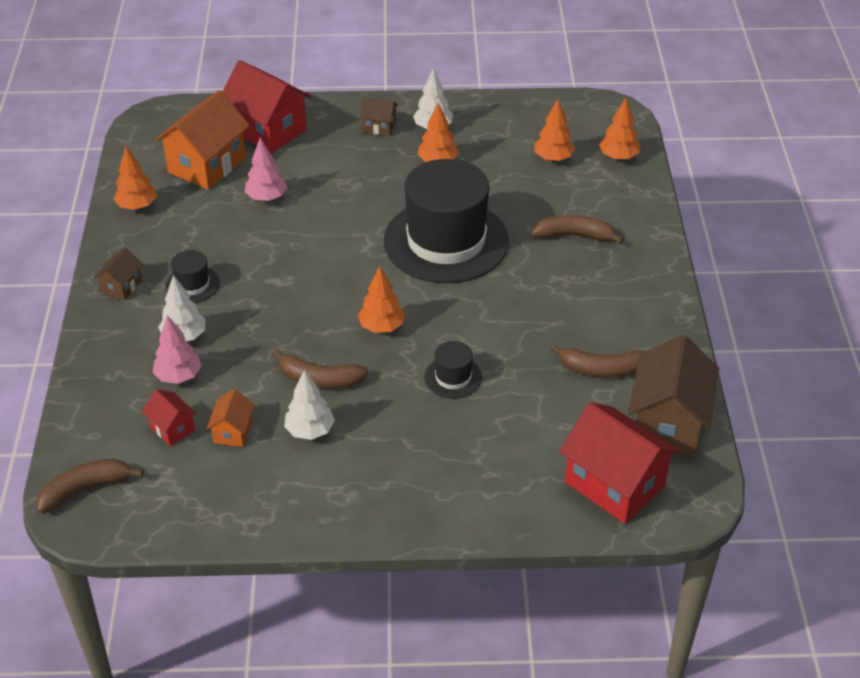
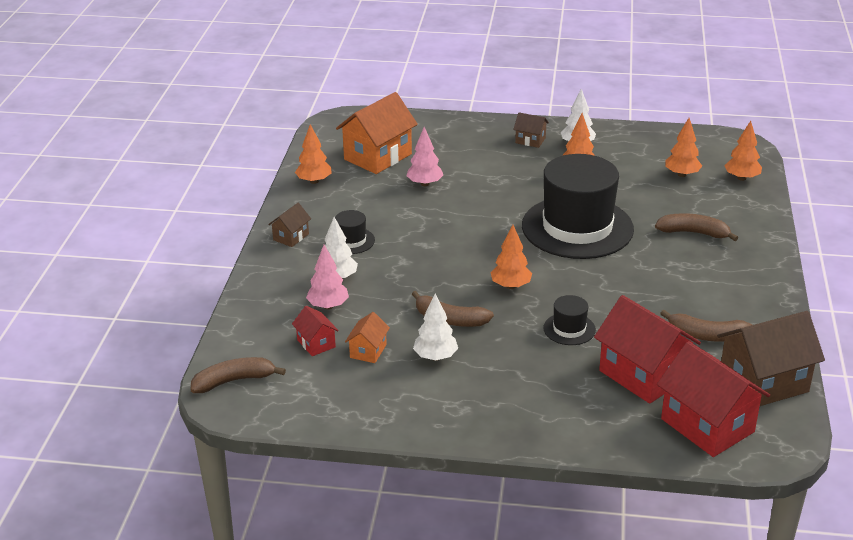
camera: 10 degrees right, 10 degrees down
(268, 130) = (434, 136): red house -> red house (643, 375)
(668, 423) = (763, 382): brown house -> brown house turned 45 degrees clockwise

